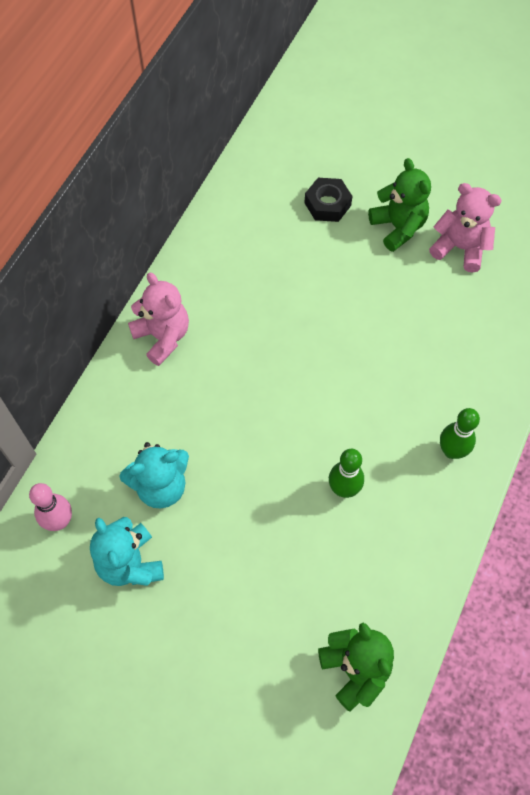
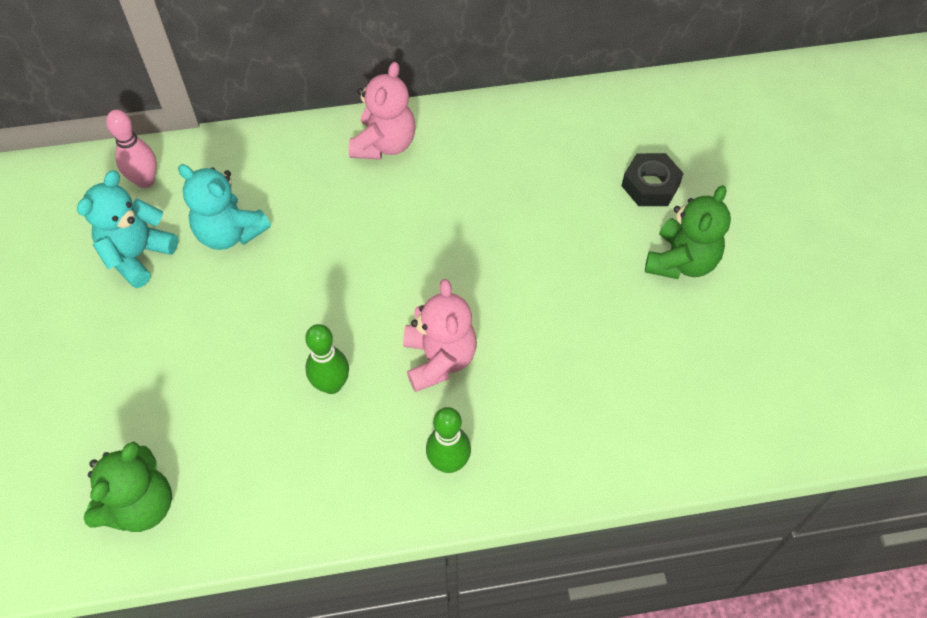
camera: 55 degrees right, 5 degrees down
(460, 248) = (710, 333): pink teddy bear -> pink teddy bear (439, 359)

